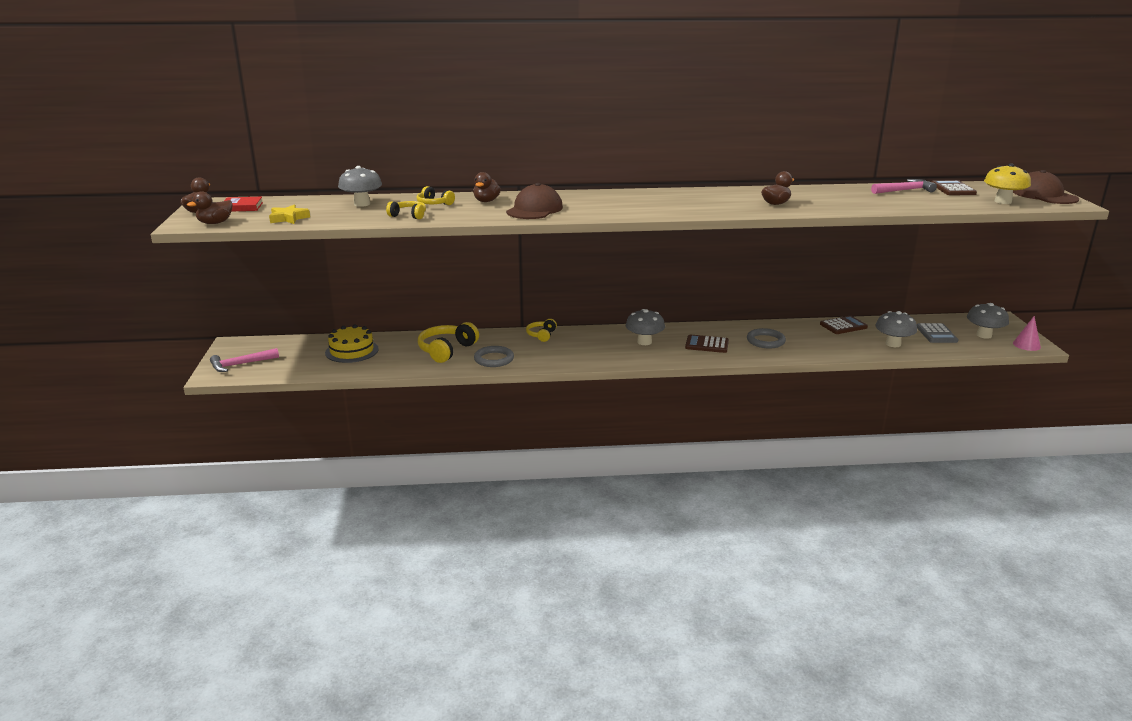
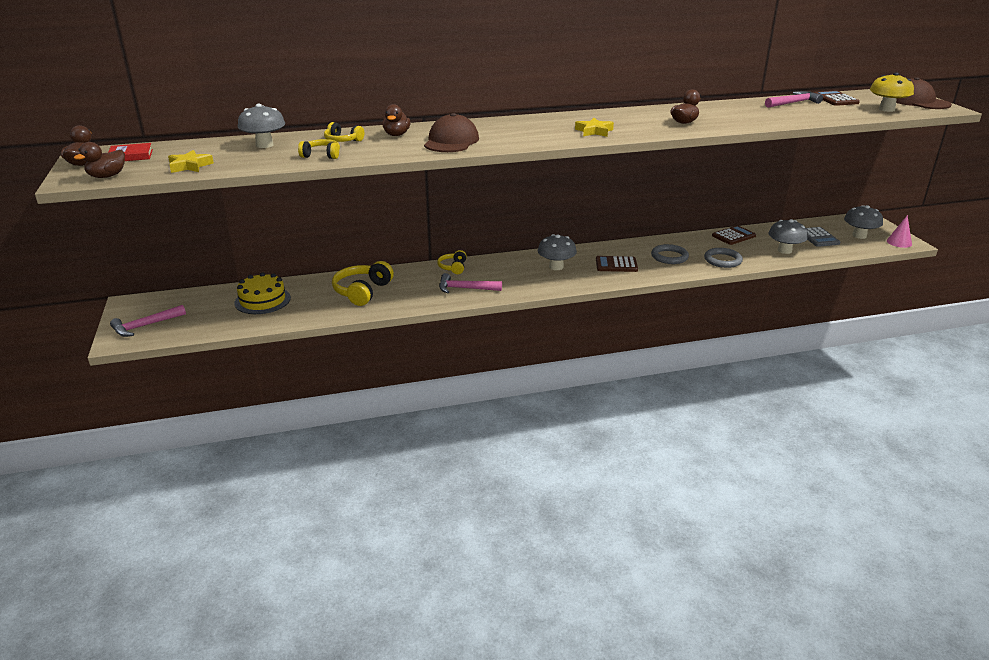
camera: 10 degrees left, 5 degrees up
(494, 359) = (414, 297): grey ring -> grey ring (722, 260)
(546, 355) = (465, 288): none -> pink hammer
(679, 207) = (594, 131): none -> yellow star

